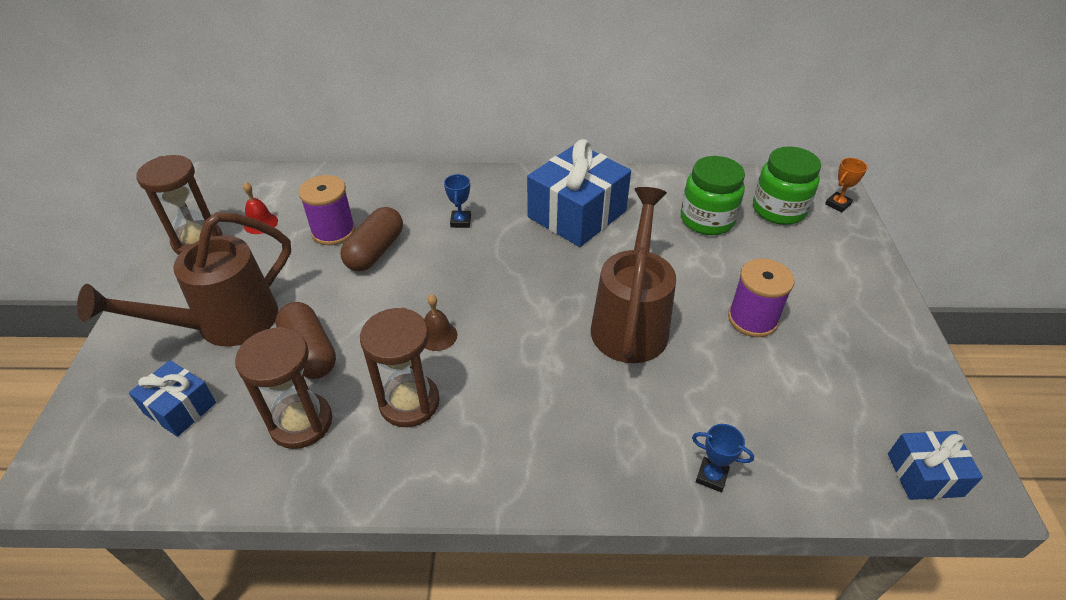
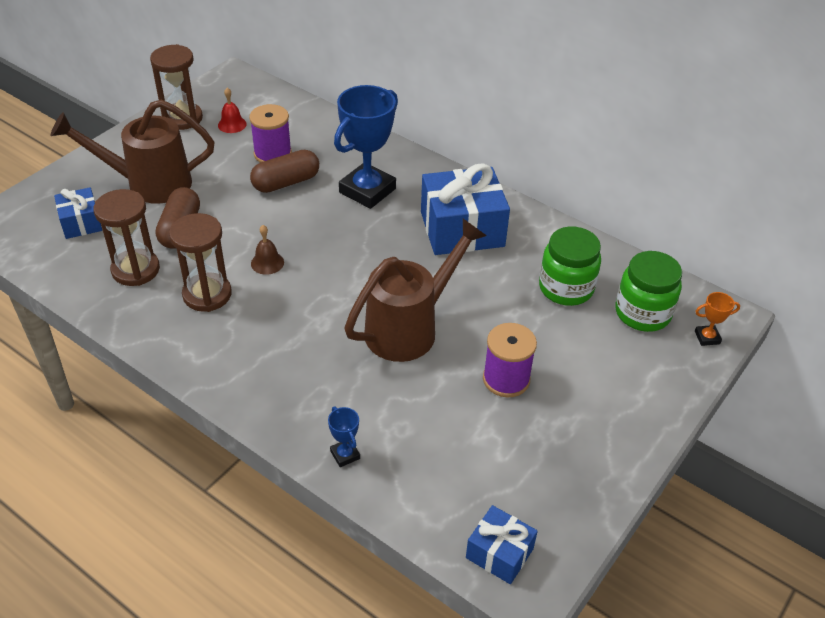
camera: 35 degrees right, 0 degrees up
(460, 221) = (367, 190): blue trophy -> blue trophy, size x2.35

